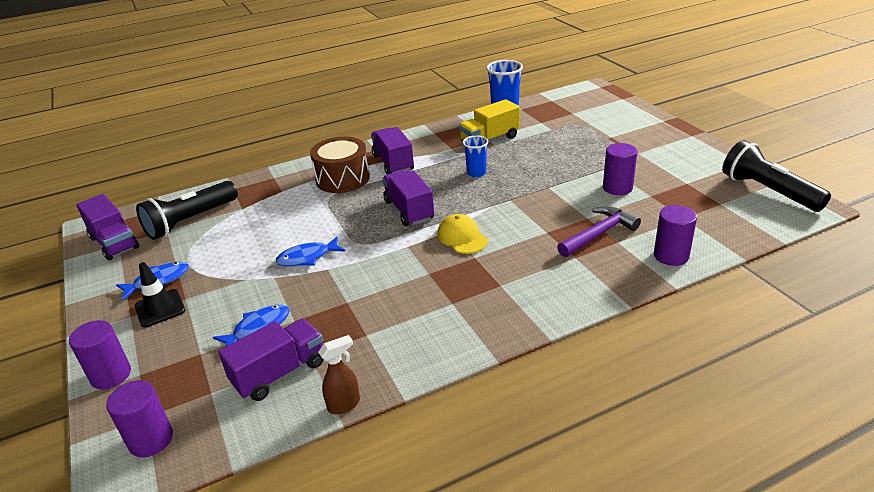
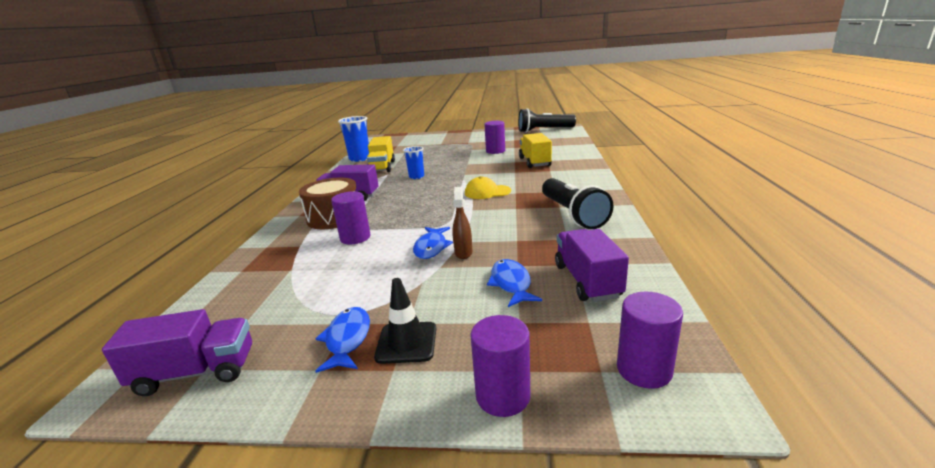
camera: 60 degrees left, 10 degrees down
(190, 221) = (256, 304): black flashlight -> black flashlight (572, 214)
(344, 404) = (647, 258): brown spray bottle -> brown spray bottle (463, 253)
(409, 210) = (426, 202): purple truck -> none
(599, 234) = (534, 162): purple hammer -> yellow truck
(671, 256) = (574, 153): purple cylinder -> purple cylinder (355, 238)

